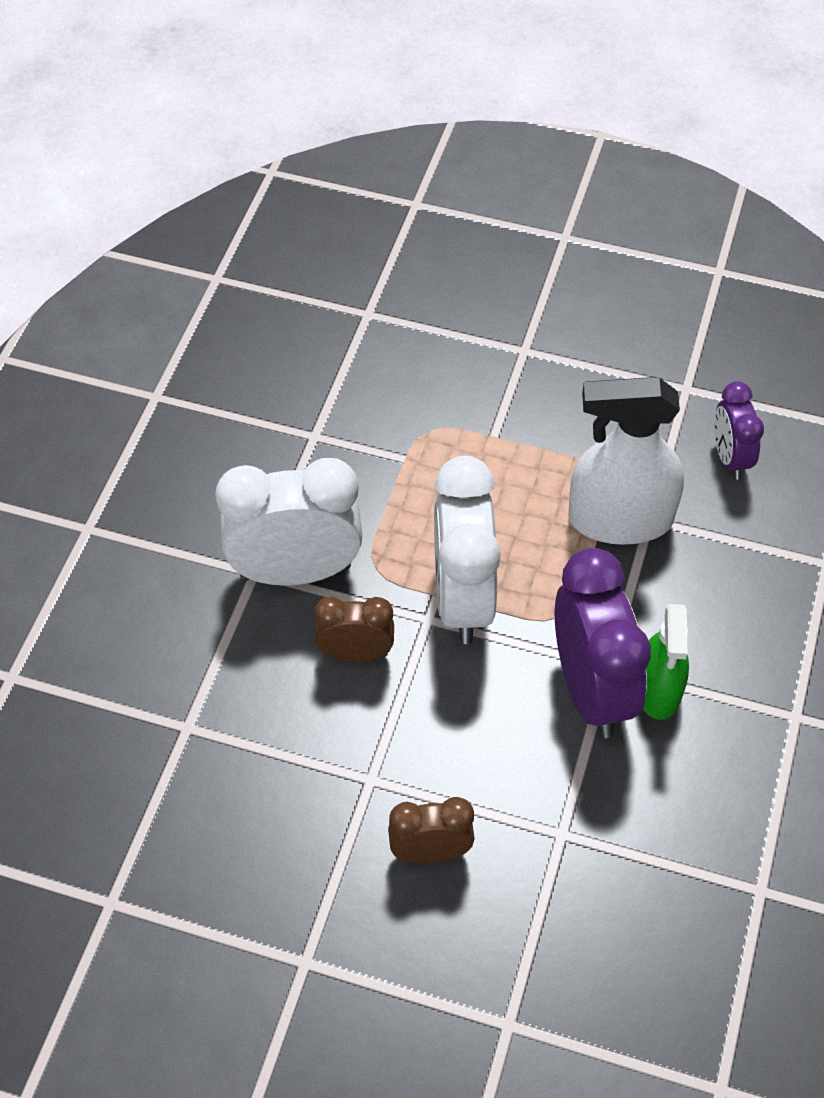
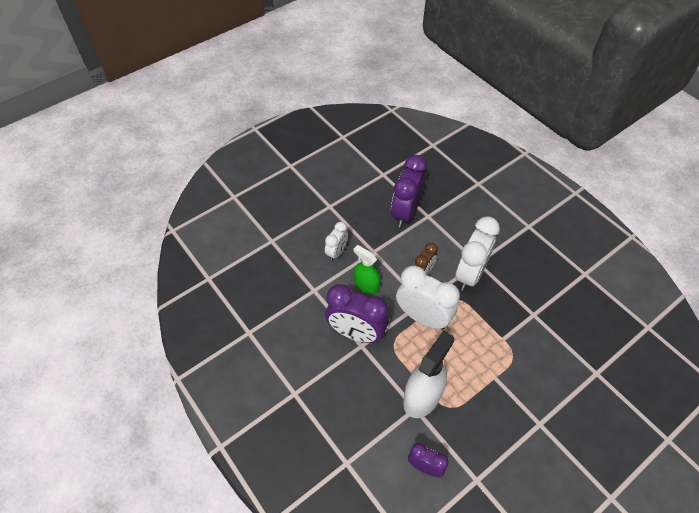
camera: 125 degrees right, 0 degrees up
(209, 777) = (405, 213): none -> purple clock
(430, 852) = (336, 252): brown clock -> white clock
(658, 690) = (340, 354): green spray bottle -> green spray bottle (366, 285)

